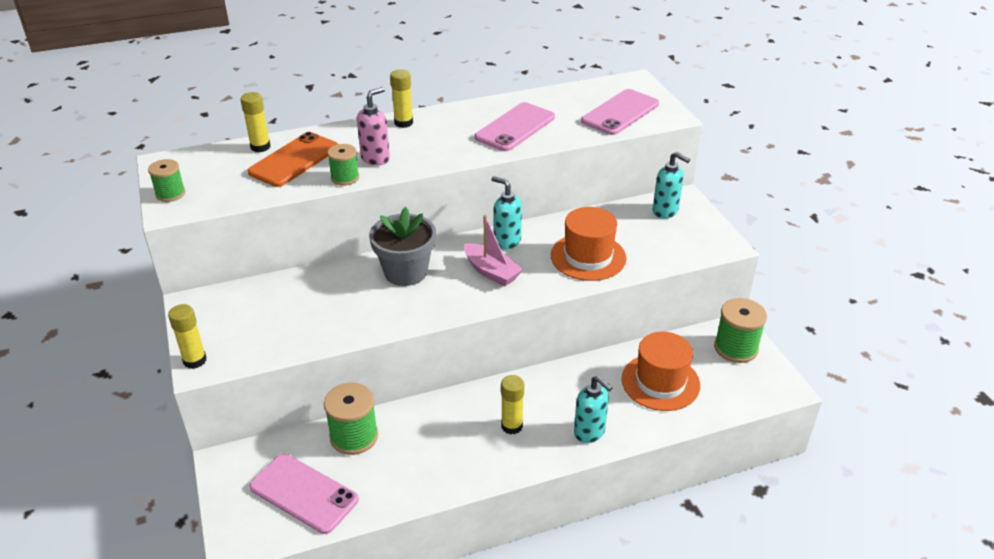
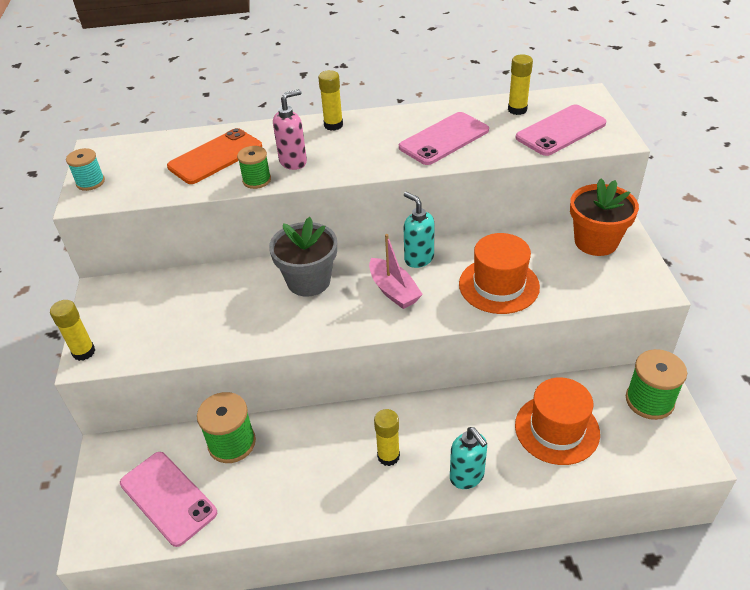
camera: 15 degrees right, 5 degrees up
(170, 194) = (90, 182): green spool -> turquoise spool
(260, 147) = (189, 140): yellow glue stick -> yellow glue stick (517, 110)
(665, 211) = (596, 242): turquoise soap dispenser -> orange flower pot

